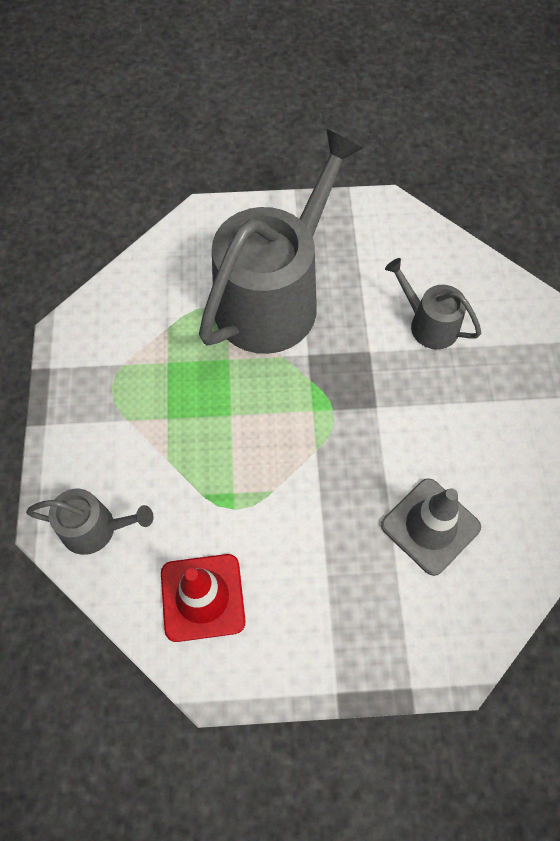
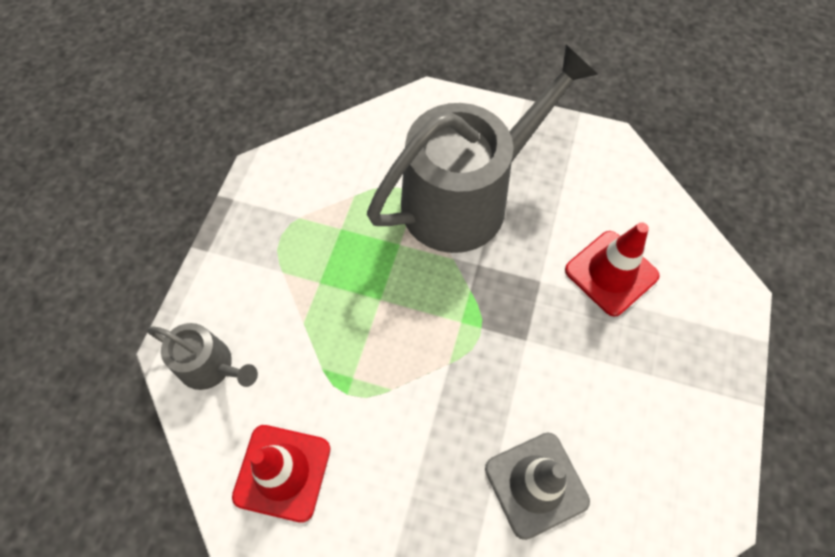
camera: 20 degrees right, 0 degrees up
(429, 324) = (611, 273): grey watering can -> red traffic cone

